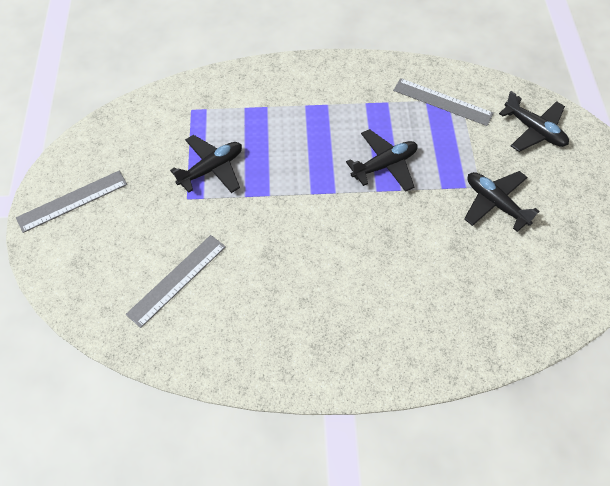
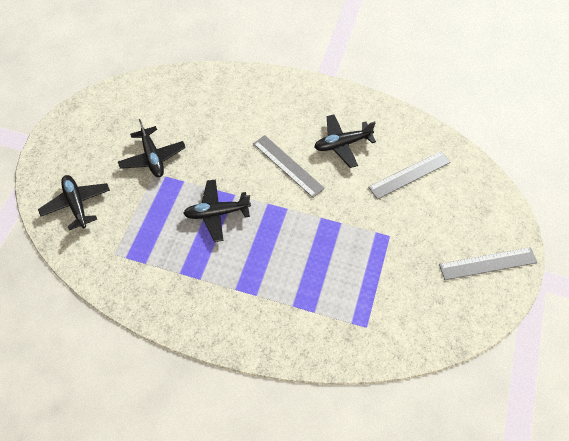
camera: 160 degrees left, 0 degrees up
(211, 169) = (362, 256): black plane -> black plane (342, 144)
(442, 101) = (131, 257): grey ruler -> grey ruler (288, 166)

